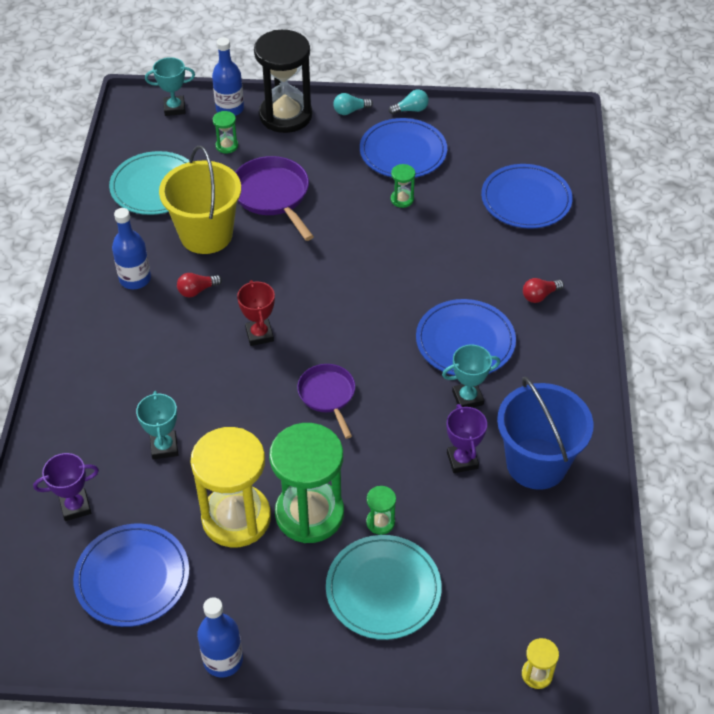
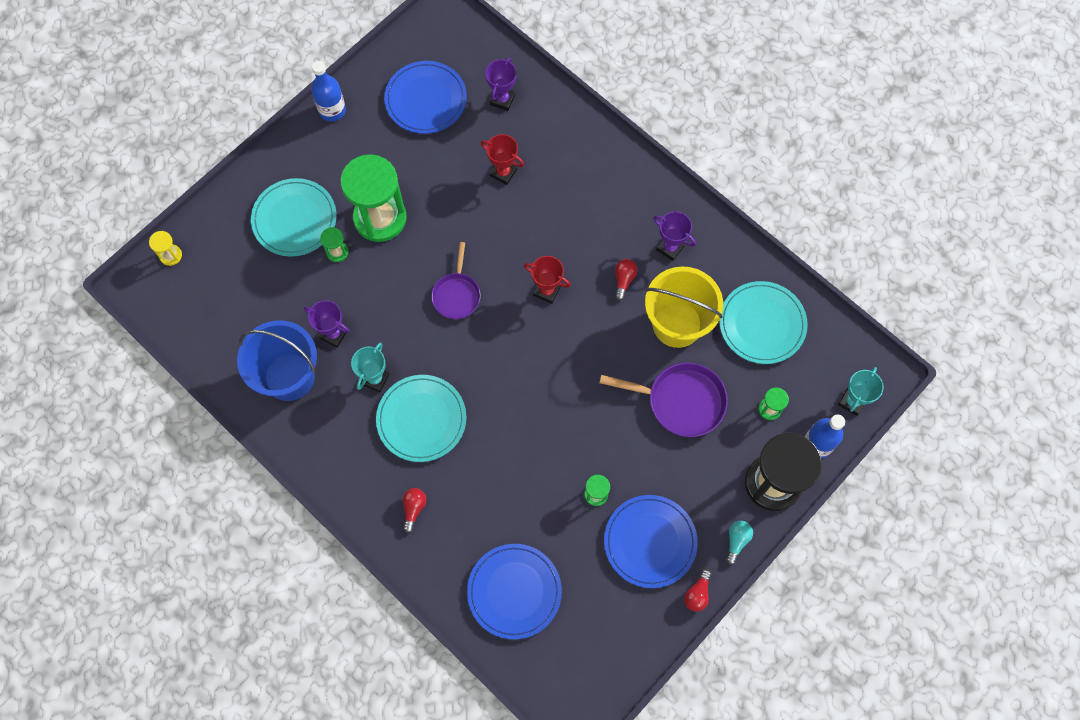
camera: 130 degrees right, 20 degrees up
(135, 279) = (670, 248): blue bottle -> purple trophy
(164, 447) = (503, 173): turquoise trophy -> red trophy
(236, 518) = (414, 177): yellow hourglass -> none
(328, 395) = (457, 294): purple pan -> purple pan turned 75 degrees clockwise
(411, 110) = (697, 594): turquoise light bulb -> red light bulb
(465, 341) = (421, 419): blue plate -> turquoise plate

